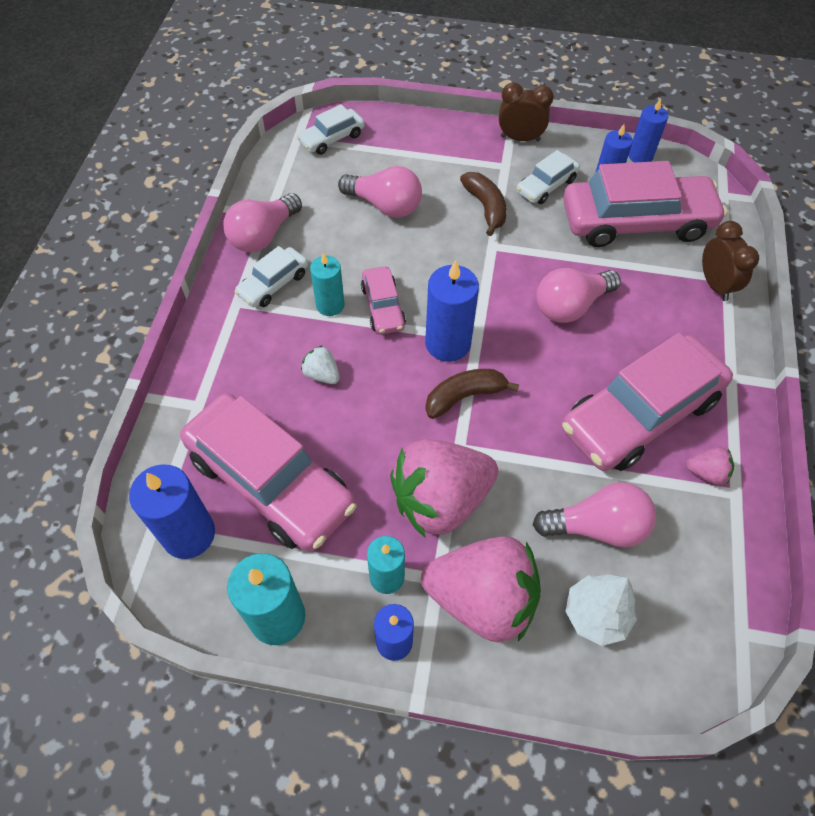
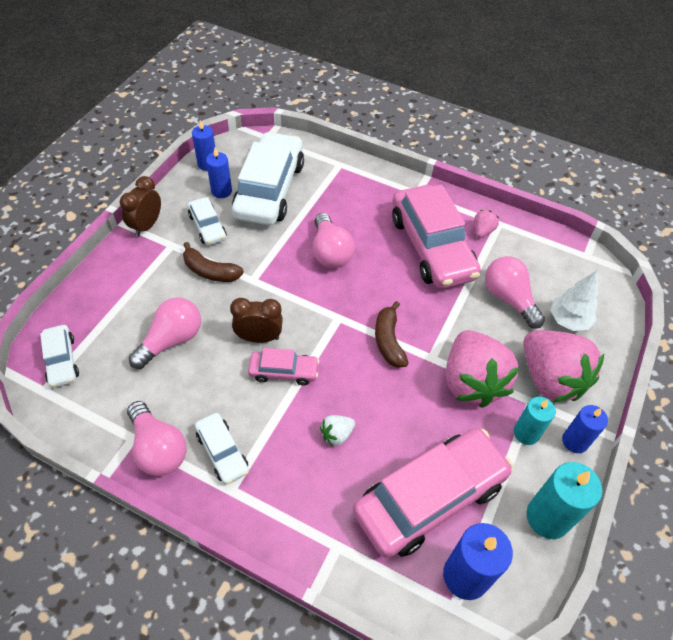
camera: 75 degrees left, 5 degrees down
(330, 305) = (266, 411): turquoise candle -> none
(448, 343) = (336, 337): blue candle -> none
(482, 599) = (550, 379): pink strawberry -> pink strawberry turned 120 degrees clockwise
(485, 207) = (210, 271): brown banana -> brown banana turned 150 degrees counterclockwise
(597, 526) = (509, 299): pink light bulb -> pink light bulb turned 45 degrees counterclockwise
(636, 222) = (269, 189): pink car -> white car
(715, 285) = (342, 171): brown clock -> brown clock (259, 338)

